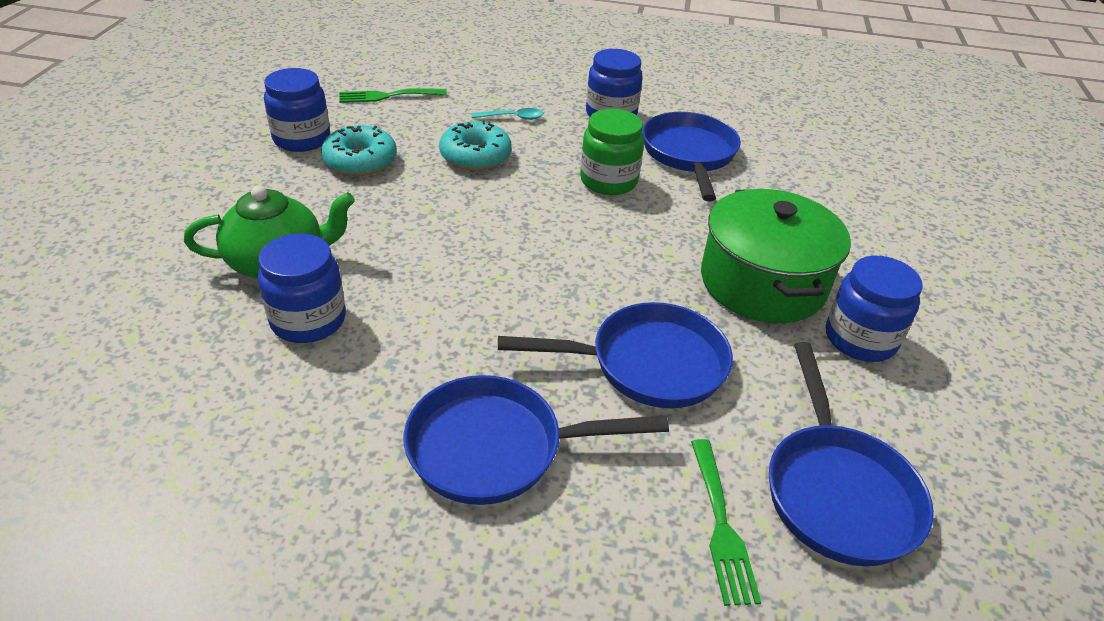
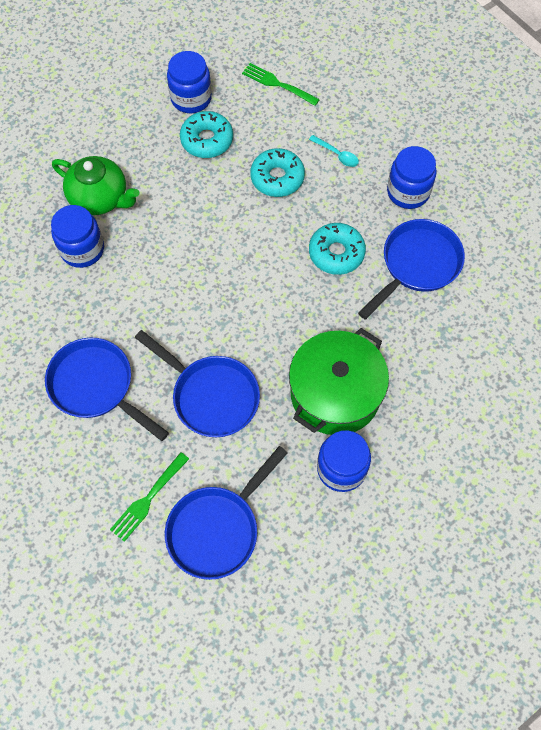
camera: 45 degrees right, 25 degrees up
(608, 181) = (336, 253): green jar -> turquoise donut

